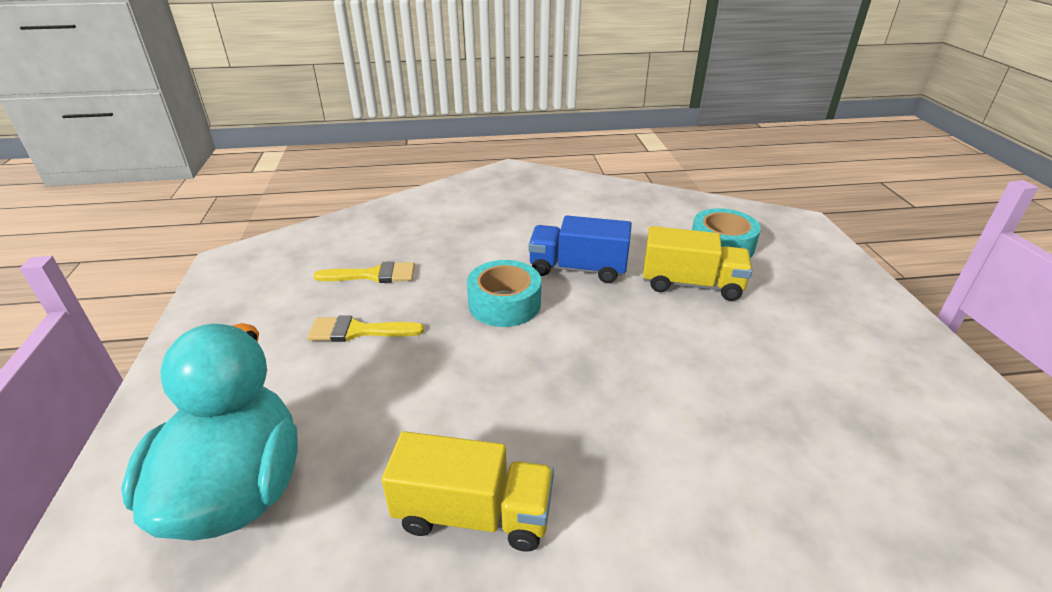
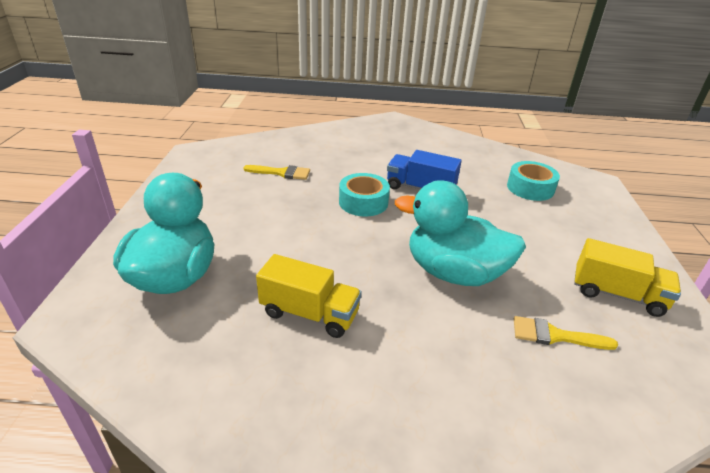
camera: 10 degrees right, 0 degrees up
(357, 331) = (264, 204): yellow brush -> yellow brush (554, 335)
(666, 397) = (454, 273): none -> turquoise duck
(691, 284) = (498, 209): yellow truck -> yellow truck (617, 294)

